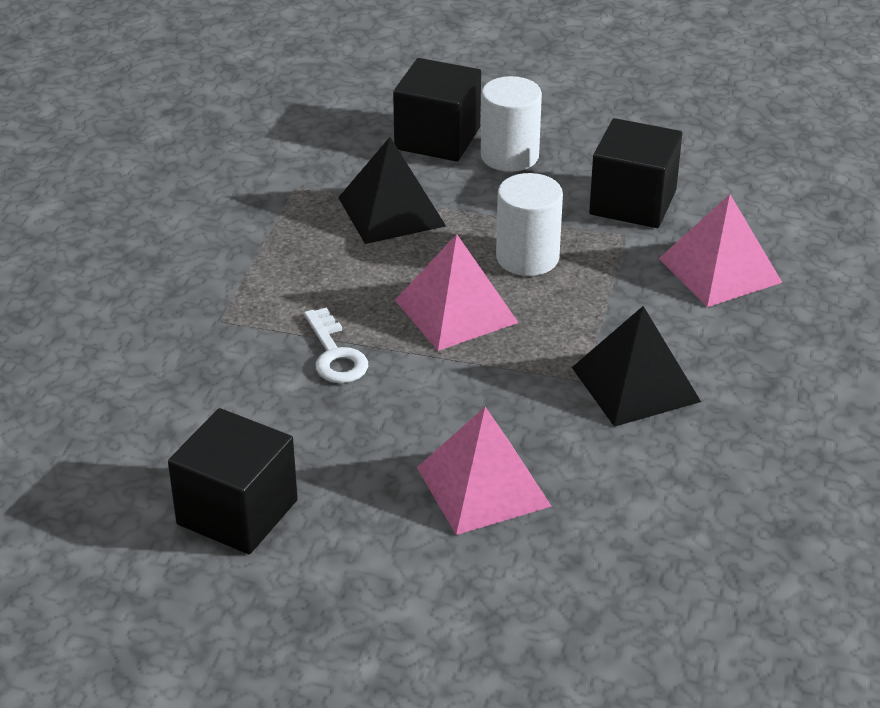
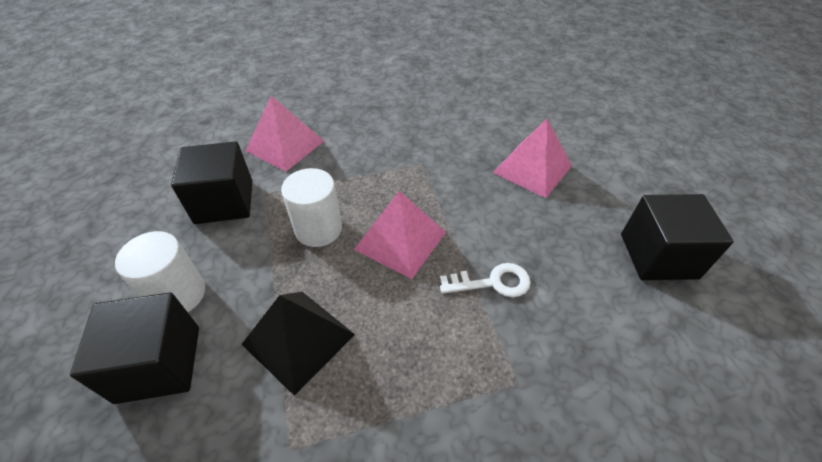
camera: 120 degrees left, 10 degrees up
(335, 354) = (493, 282): white key -> white key turned 45 degrees clockwise
(635, 384) = (409, 145): black pyramid -> none

